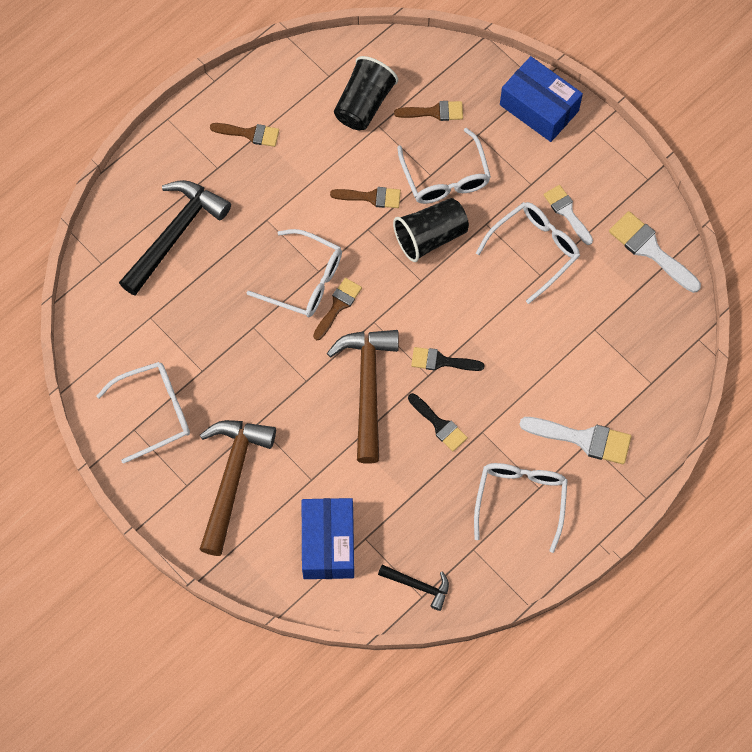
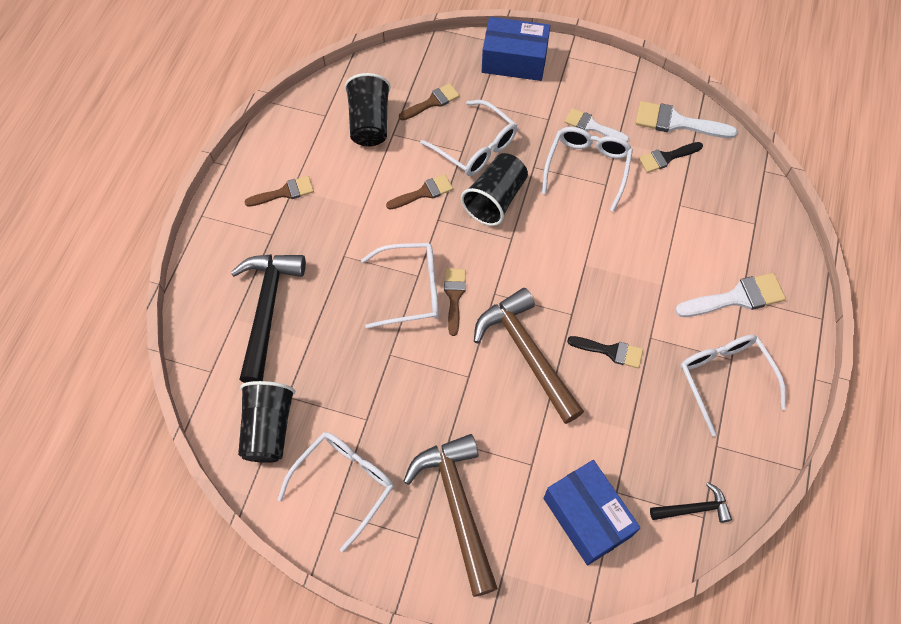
camera: 30 degrees left, 5 degrees down
(121, 336) = (269, 428): none -> black cup
(441, 361) = (574, 296): black brush -> black brush (666, 157)

